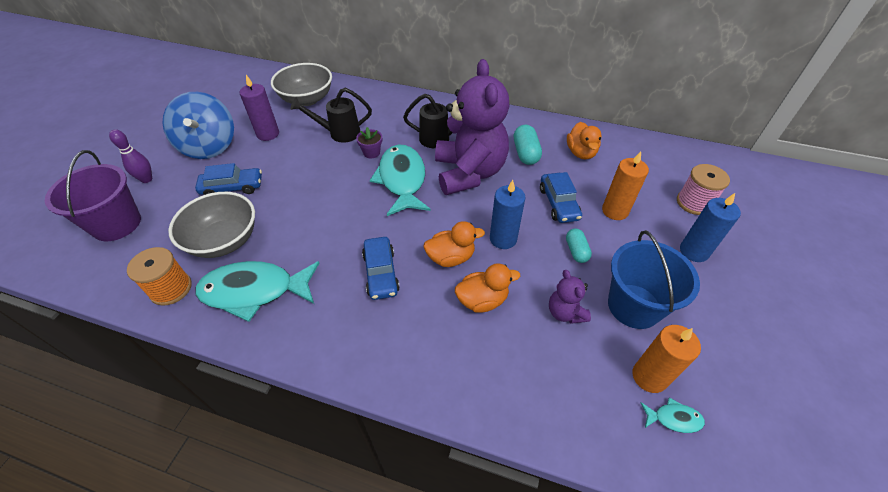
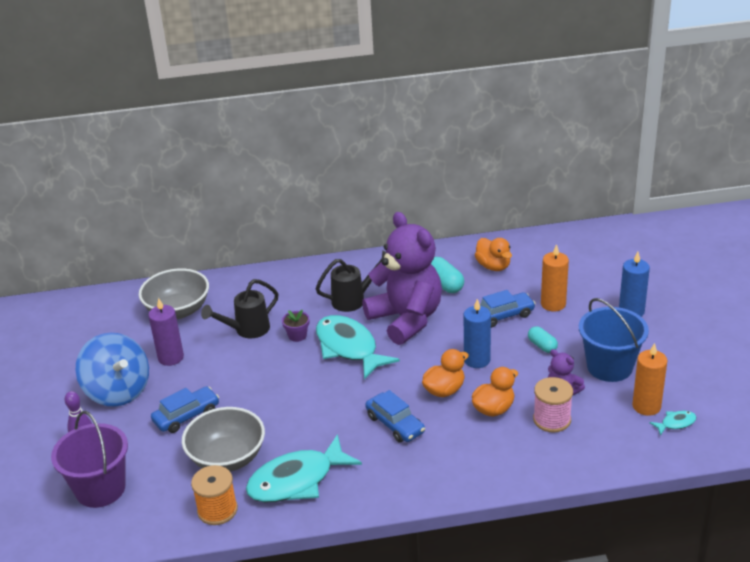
camera: 25 degrees left, 15 degrees down
(558, 203) = (503, 315): blue car -> blue car turned 75 degrees counterclockwise
(694, 203) = (611, 274): pink spool -> pink spool (552, 419)

